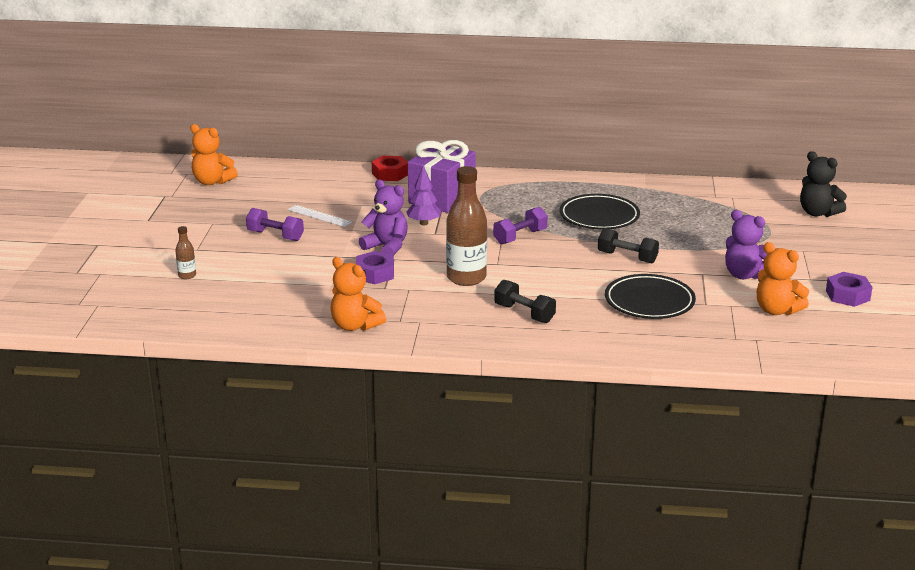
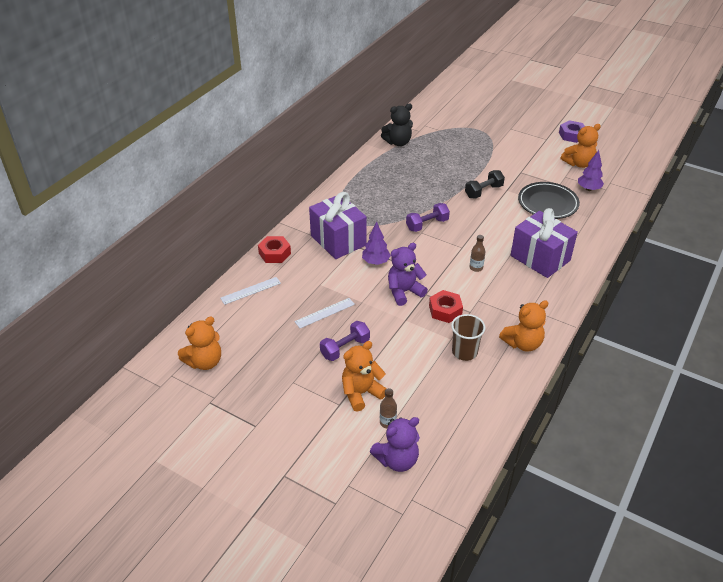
camera: 65 degrees left, 15 degrees up
(218, 256) = (361, 393): none -> orange teddy bear
(316, 295) = (464, 352): none -> brown cup
(324, 177) = (250, 290): none -> white ruler
(375, 274) = (445, 310): purple nut -> red nut
(466, 278) = (476, 268): brown bottle -> brown bottle, size x0.45
(520, 237) = (427, 225): purple dumbbell -> purple dumbbell turned 75 degrees clockwise
(524, 313) = (540, 258): black dumbbell -> purple gift
(599, 217) = (418, 182): black plate -> none
(720, 326) = (588, 189): none -> purple tree
(744, 275) = (530, 158): purple teddy bear -> purple teddy bear (397, 460)
(818, 213) = (465, 106): black teddy bear -> black teddy bear (398, 142)

